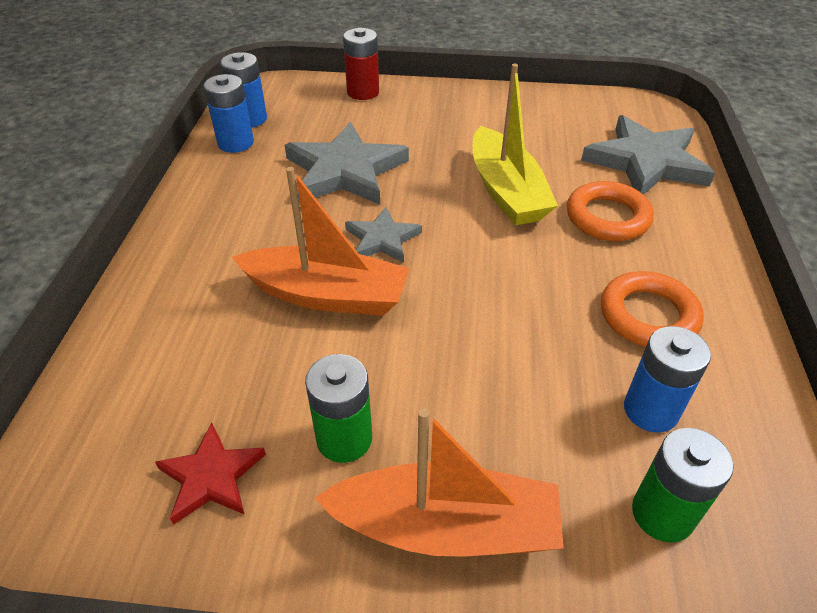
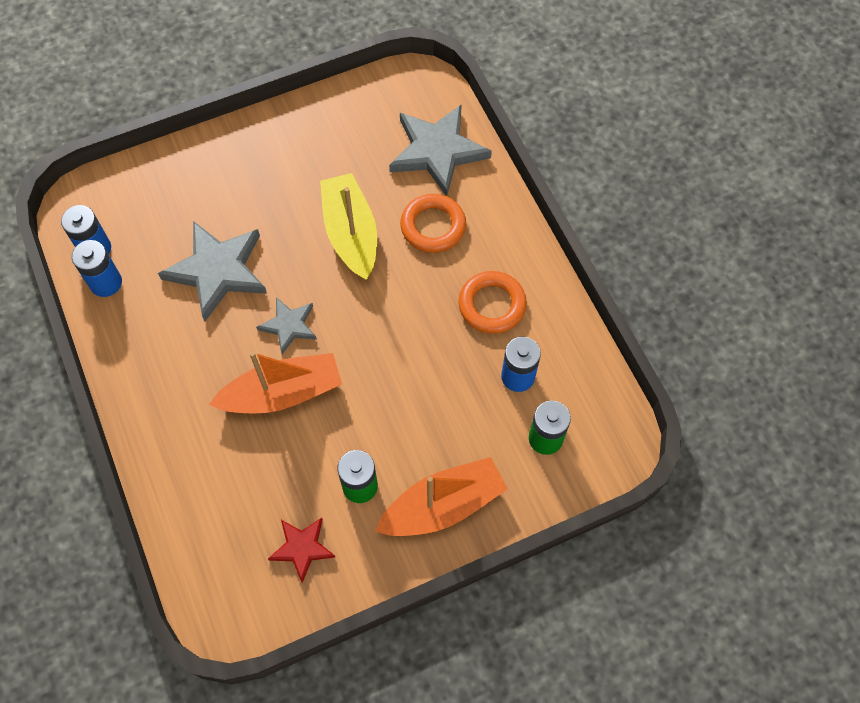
camera: 30 degrees left, 20 degrees up
(363, 92) = (169, 167): red battery -> none
(506, 191) = (351, 233): yellow boat -> yellow boat turned 150 degrees counterclockwise

